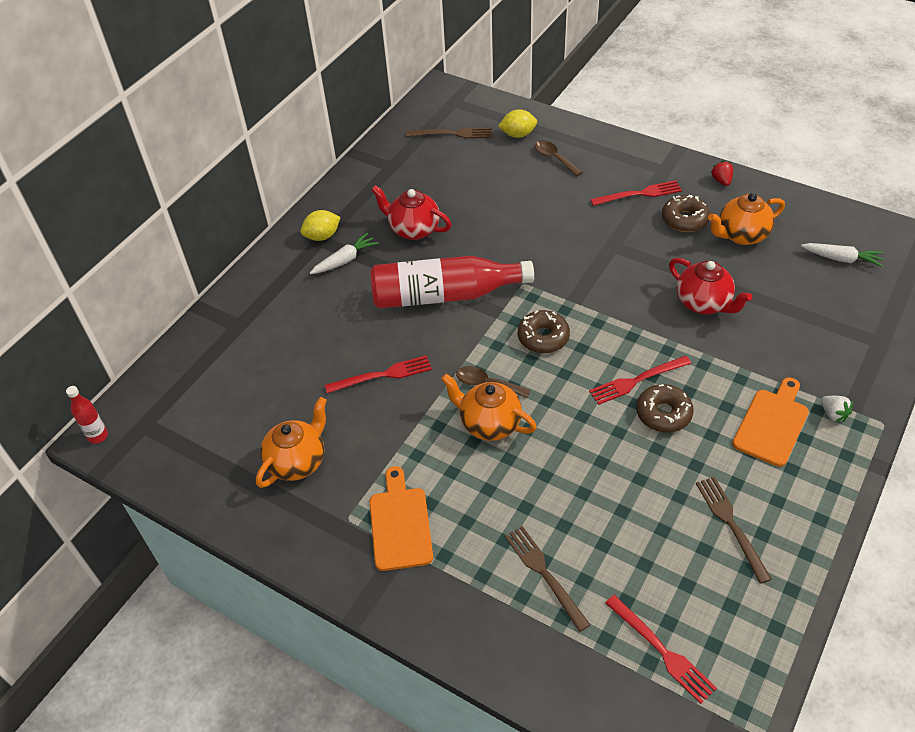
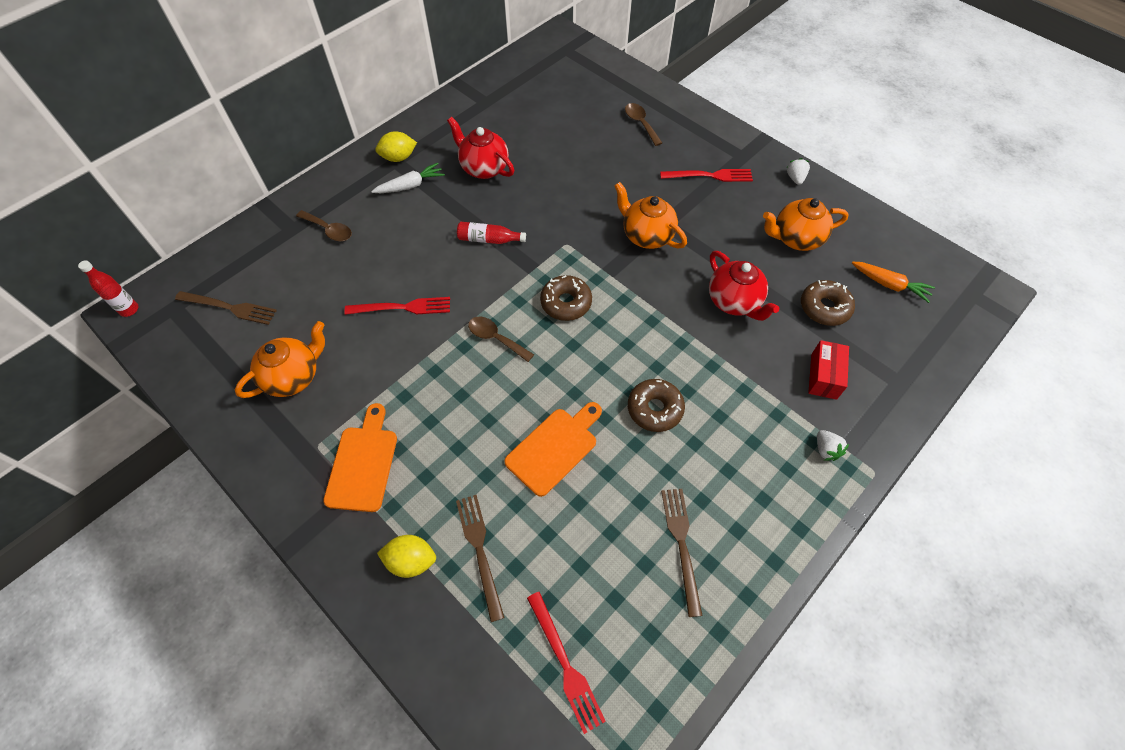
camera: 10 degrees right, 10 degrees up
(278, 318) = (329, 230): none -> brown spoon
(444, 295) = (489, 239): red bottle -> red bottle, size x0.43
(453, 134) = (554, 81): brown fork -> brown fork (229, 308)
(489, 424) = (483, 380): orange teapot -> orange teapot (647, 235)
(518, 134) = (614, 93): yellow lemon -> yellow lemon (411, 560)
(636, 381) = (640, 368): red fork -> none
(684, 219) = (745, 211): brown donut -> brown donut (824, 308)
(721, 181) = (795, 178): red strawberry -> white strawberry
(772, 424) = (759, 446): orange cutting board -> orange cutting board (554, 448)
(809, 351) = (823, 376): none -> red box
(841, 259) = (889, 285): white carrot -> orange carrot

